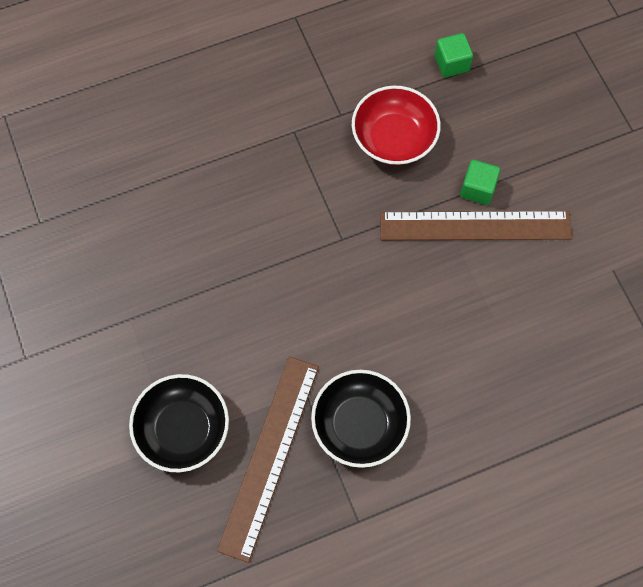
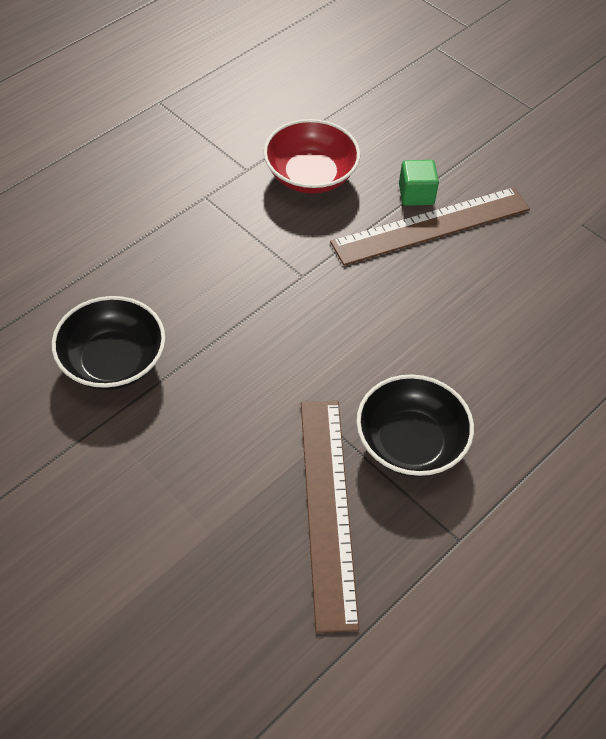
camera: 25 degrees left, 15 degrees down
(183, 429) = (215, 516): black bowl -> black bowl (113, 361)
(451, 63) = (334, 100): green cube -> none

